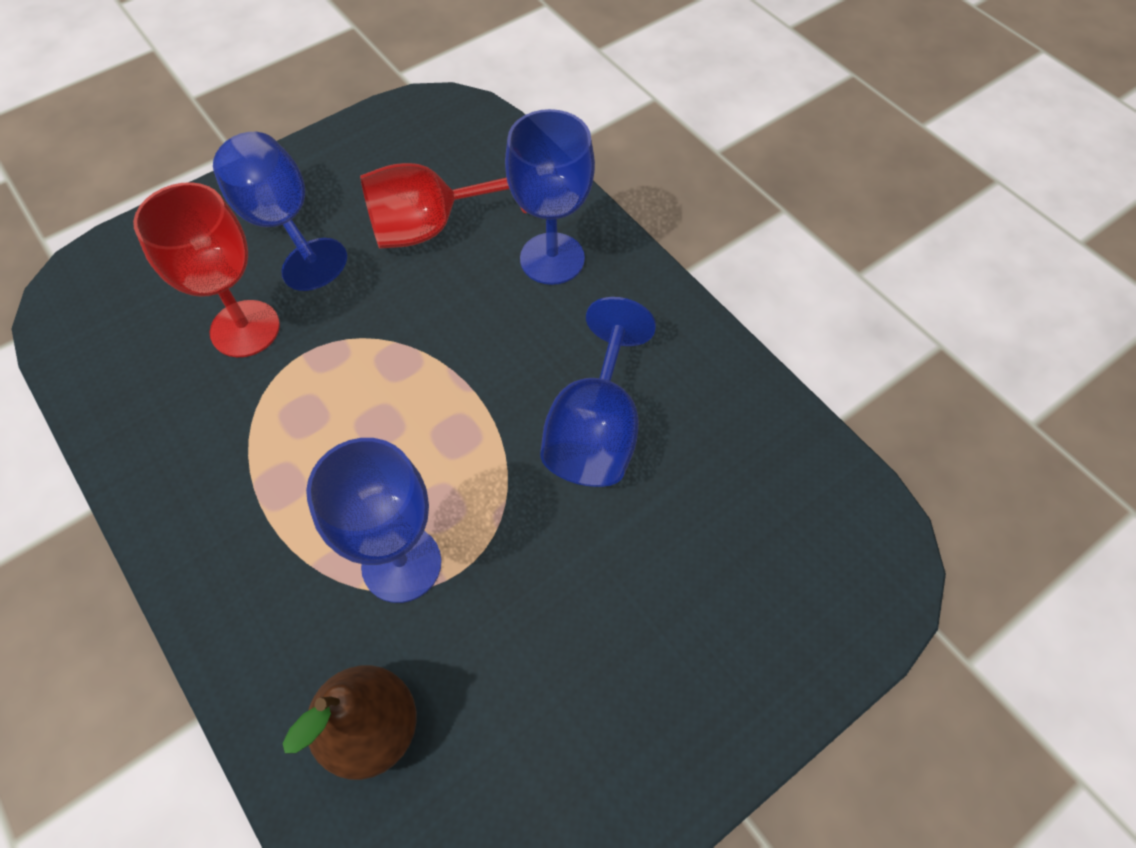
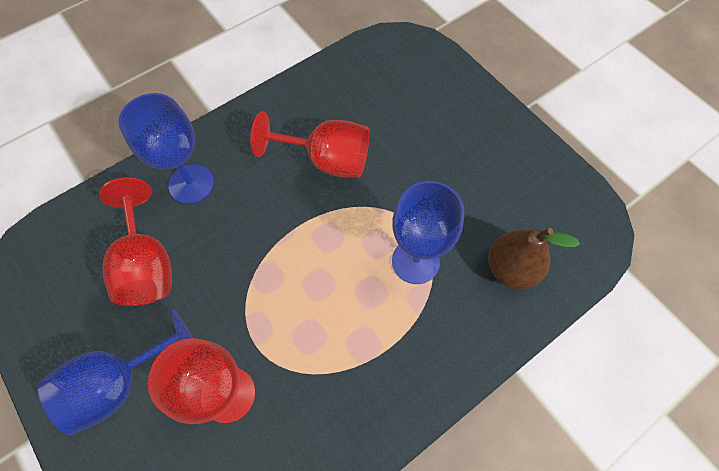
camera: 90 degrees left, 5 degrees up
(595, 430) = (327, 160): blue goblet -> red goblet

